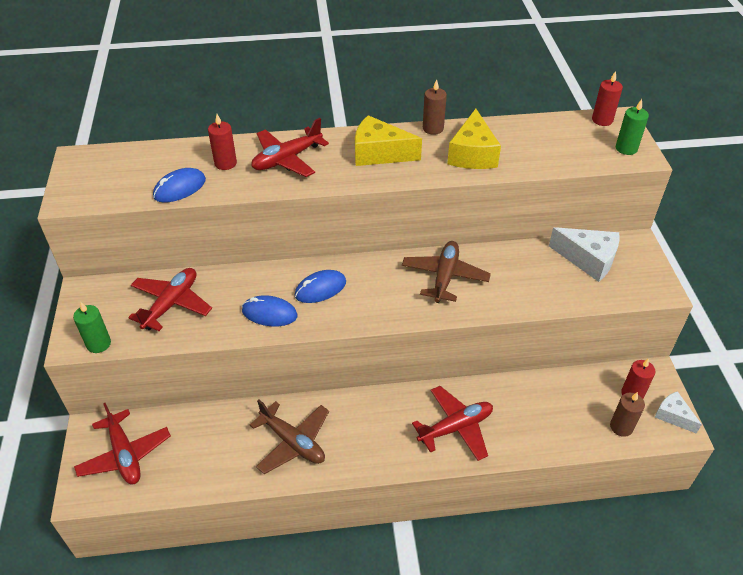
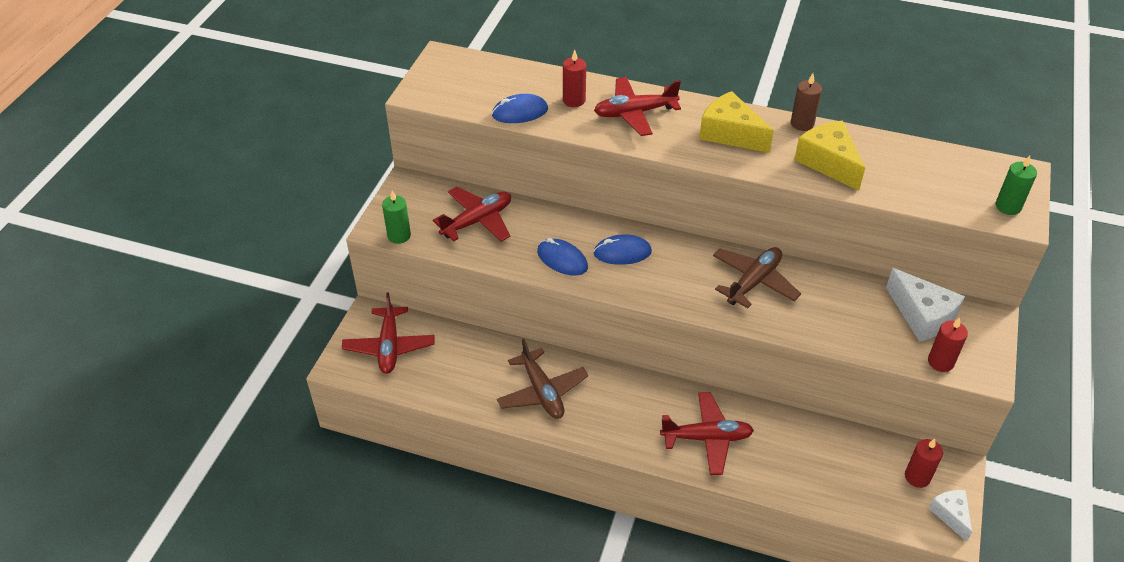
camera: 25 degrees right, 0 degrees up
(472, 154) = (828, 162): yellow cheese -> yellow cheese turned 120 degrees clockwise
(602, 120) = (1001, 168): red candle -> red candle (940, 362)
(621, 427) = (884, 503): brown candle -> none

